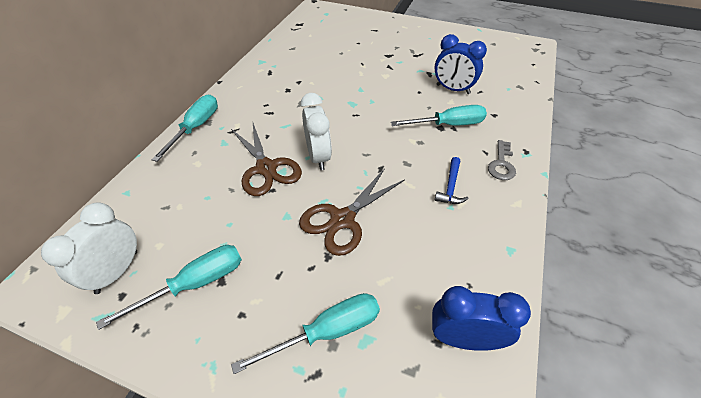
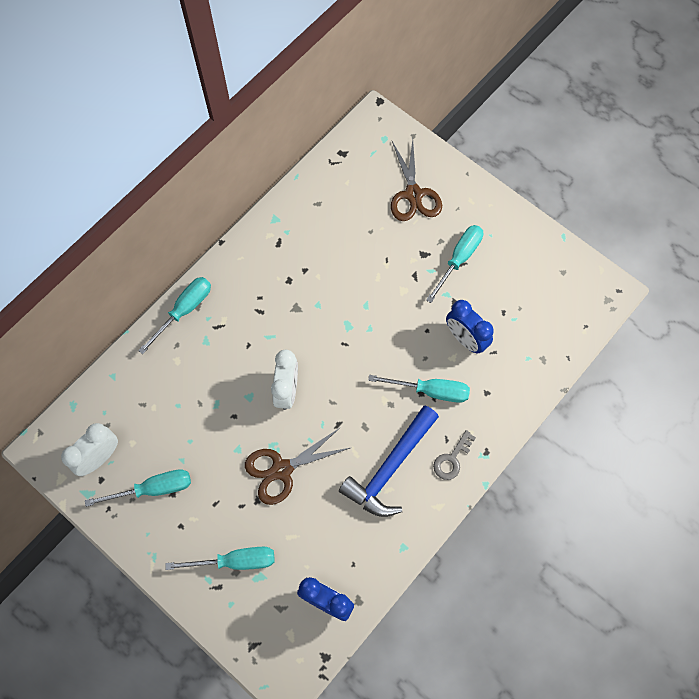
camera: 20 degrees right, 20 degrees up
(266, 168) = (236, 388): brown scissors -> brown scissors (413, 194)
(416, 52) = (459, 259): none -> turquoise screwdriver
(450, 187) = (390, 468): blue hammer -> blue hammer, size x2.15

